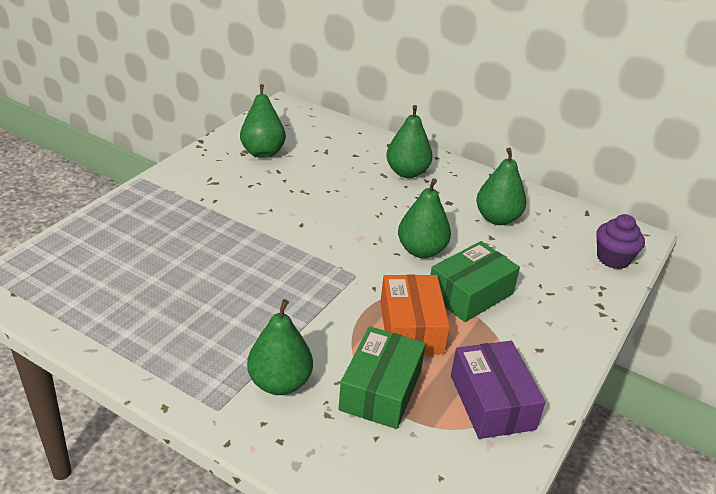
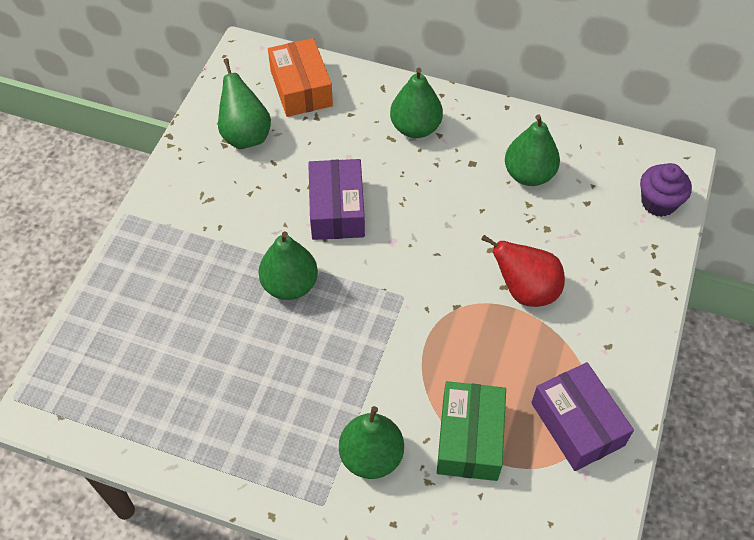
camera: 10 degrees left, 20 degrees up
(319, 208) = (337, 209): none -> purple box
(411, 327) = (478, 352): orange box -> orange box (301, 88)
(421, 251) = (461, 243): green pear -> green pear (290, 285)
(470, 294) = (525, 290): green box -> red pear

